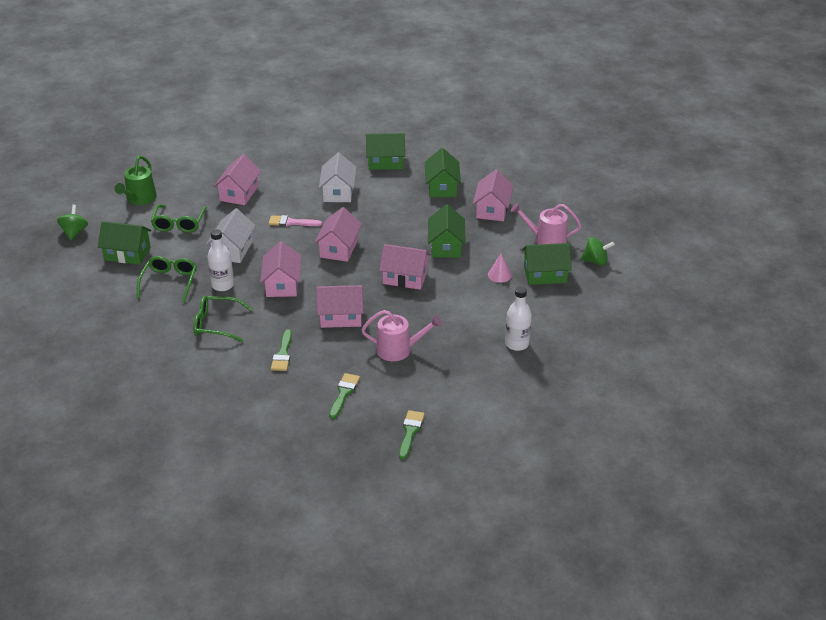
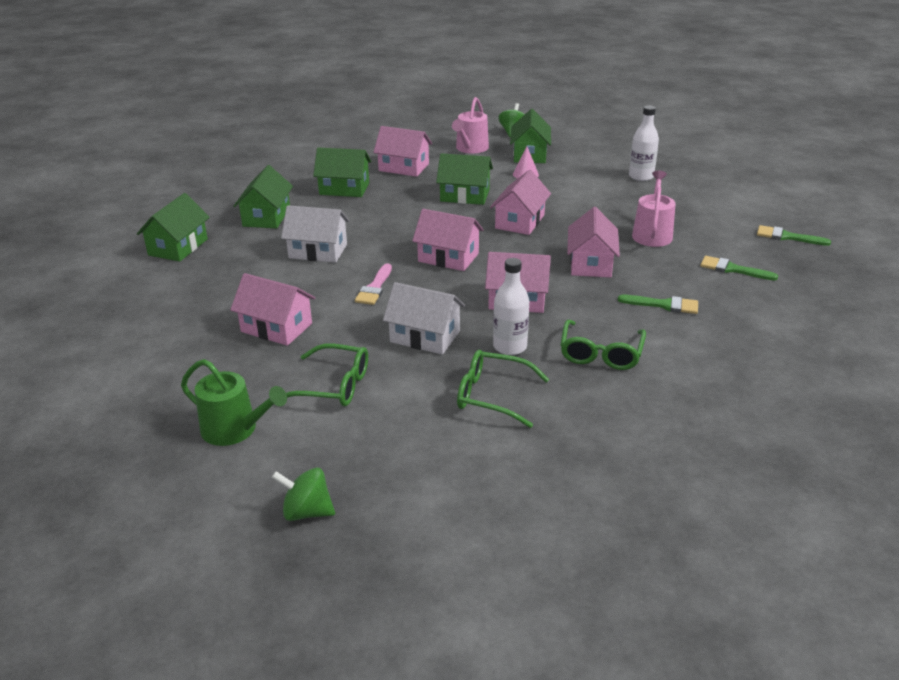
camera: 80 degrees left, 5 degrees down
(127, 254) = (400, 441): green house -> green house (178, 247)

